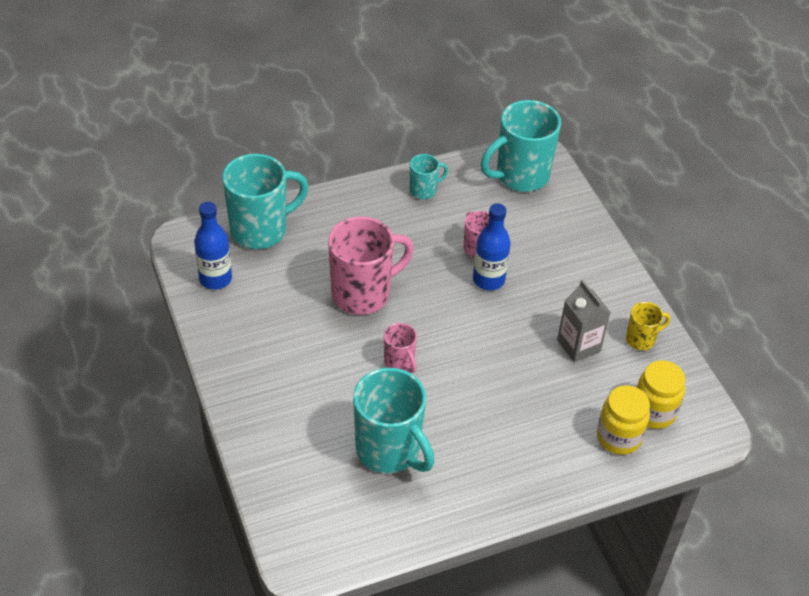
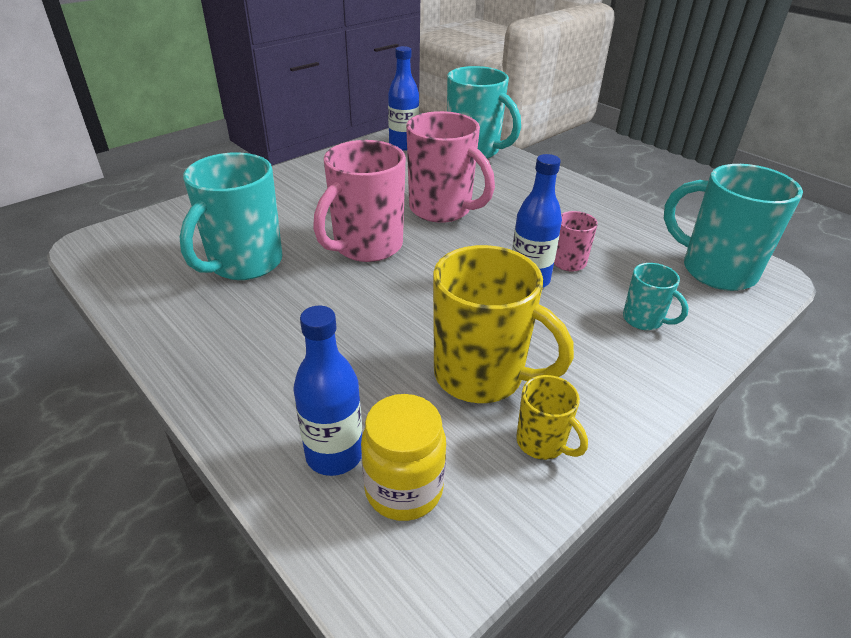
camera: 70 degrees right, 10 degrees down
(399, 362) = (366, 247): pink mug -> pink mug, size x2.02
(424, 190) = (613, 215): turquoise mug -> turquoise mug (644, 320)
(578, 345) = (481, 376): grey carton -> yellow mug
(618, 437) = (334, 454): yellow jar -> blue bottle

